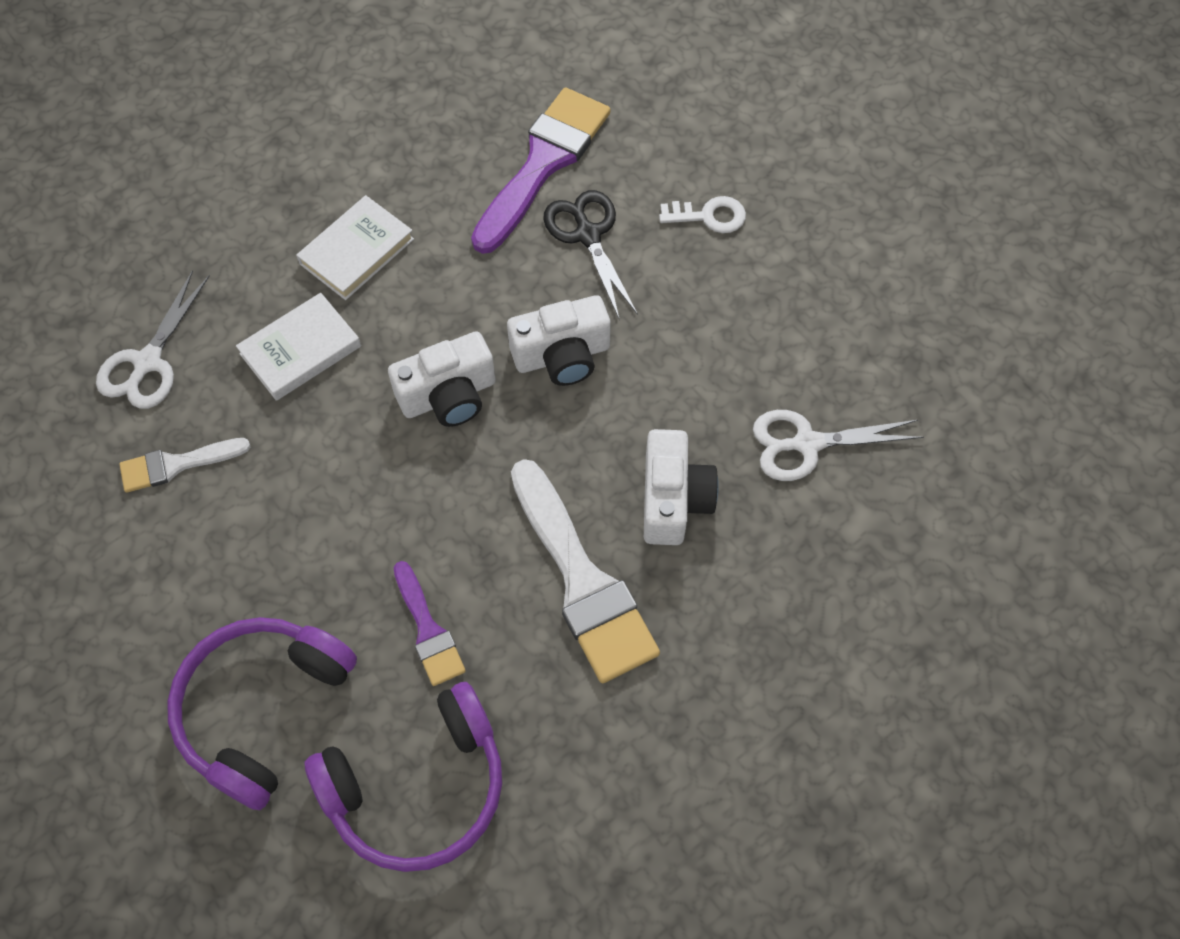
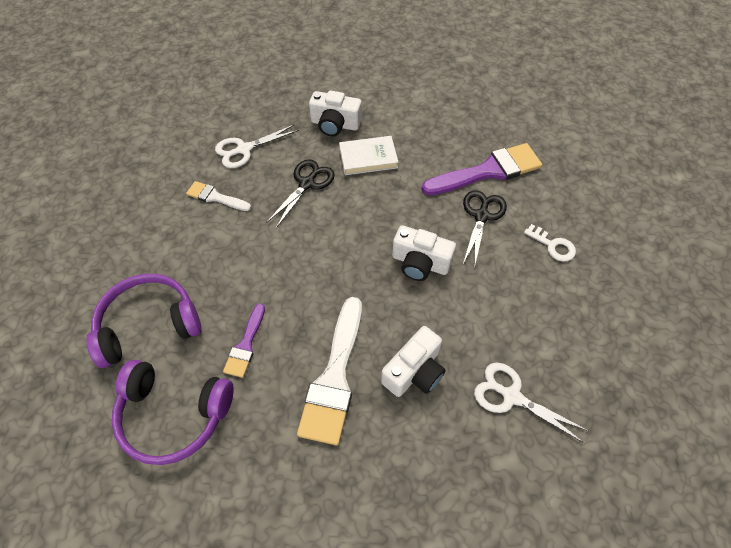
camera: 40 degrees right, 5 degrees down
(300, 350) = (307, 184): white book -> black scissors
(448, 396) = (351, 245): white camera -> white camera (335, 124)

